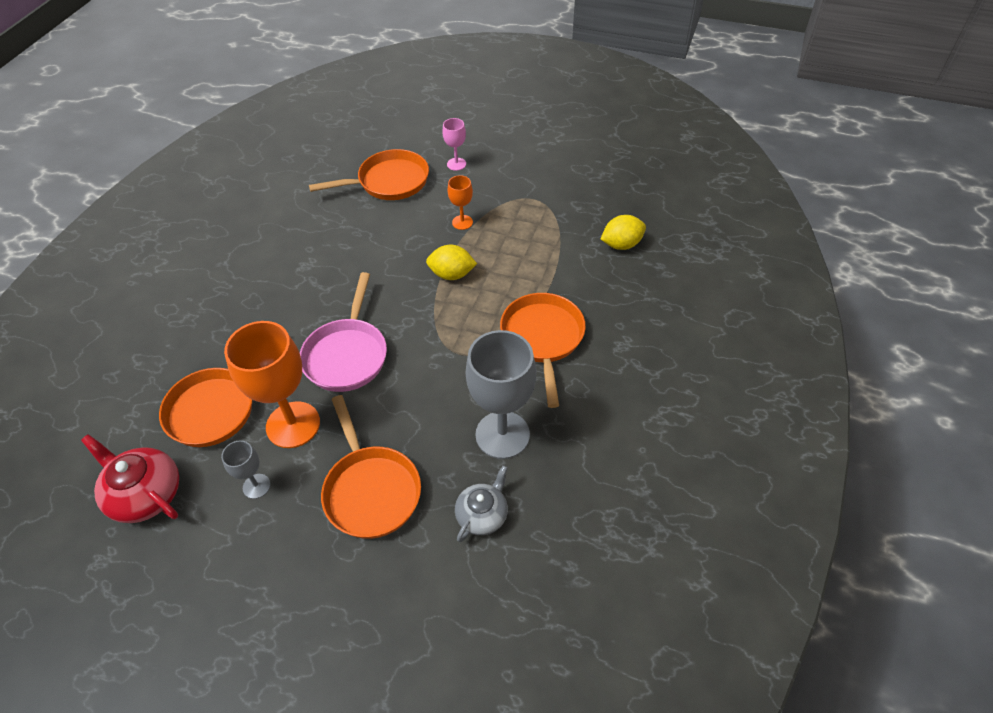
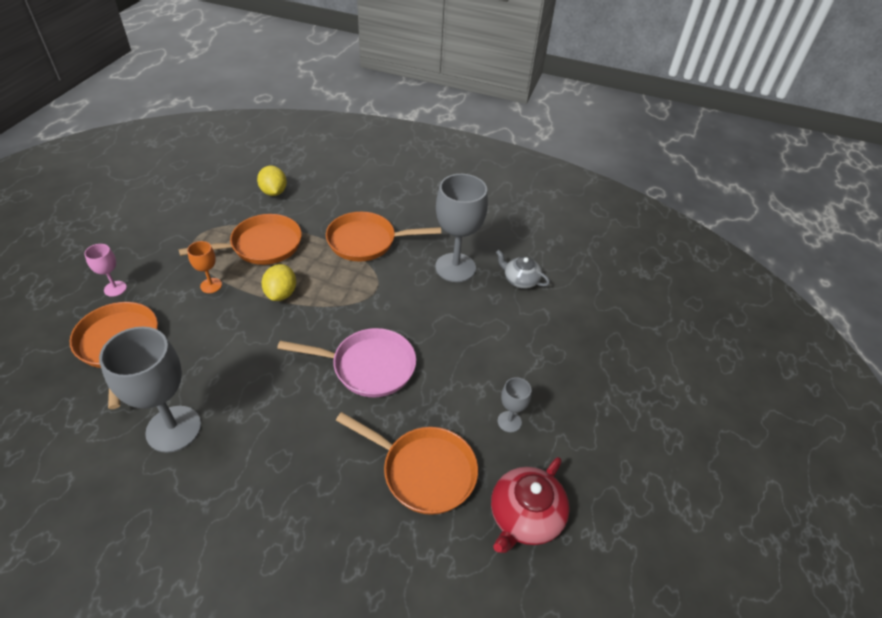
camera: 95 degrees left, 5 degrees down
(293, 425) = (445, 401): orange goblet -> none
(296, 232) = (173, 429): none -> grey goblet
(371, 490) = (507, 342): orange pan -> orange pan (262, 246)

